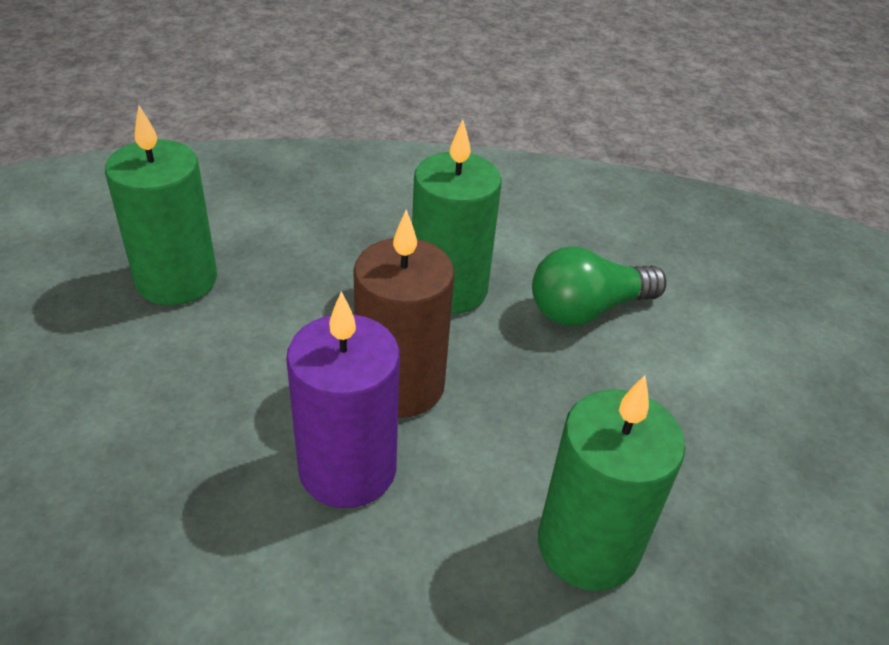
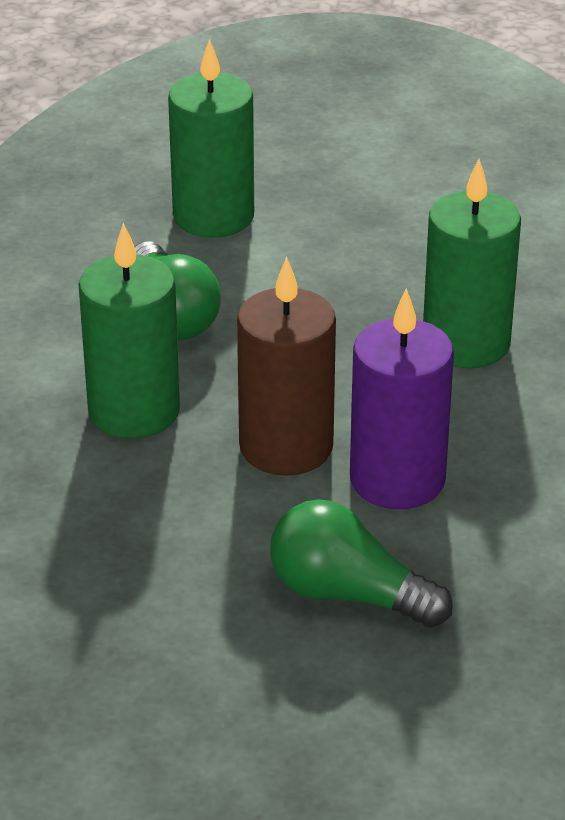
camera: 85 degrees left, 5 degrees down
(176, 280) = (108, 635): green candle -> green candle (213, 216)
(187, 424) = (348, 594): none -> green light bulb

